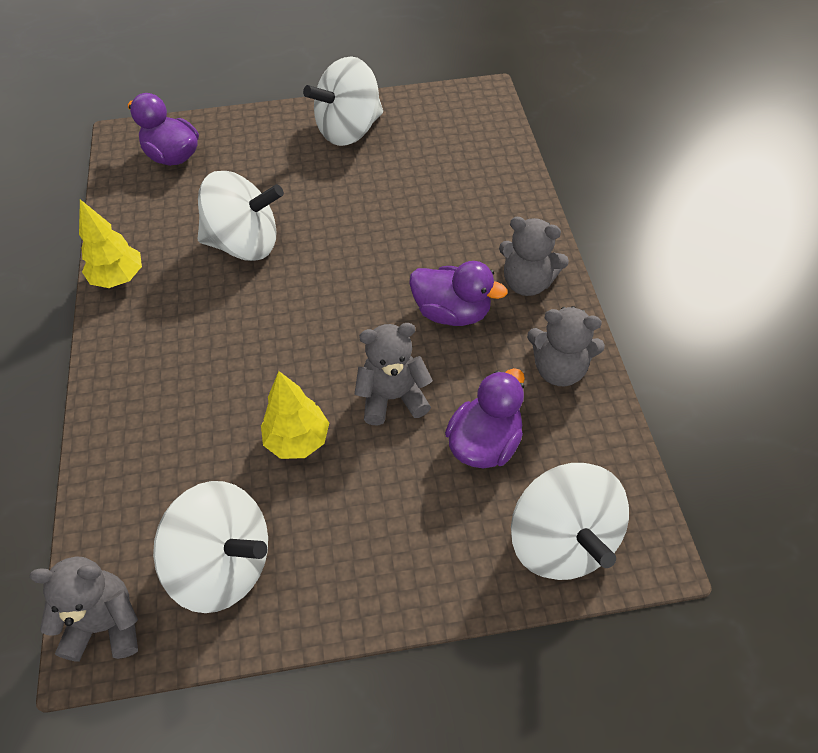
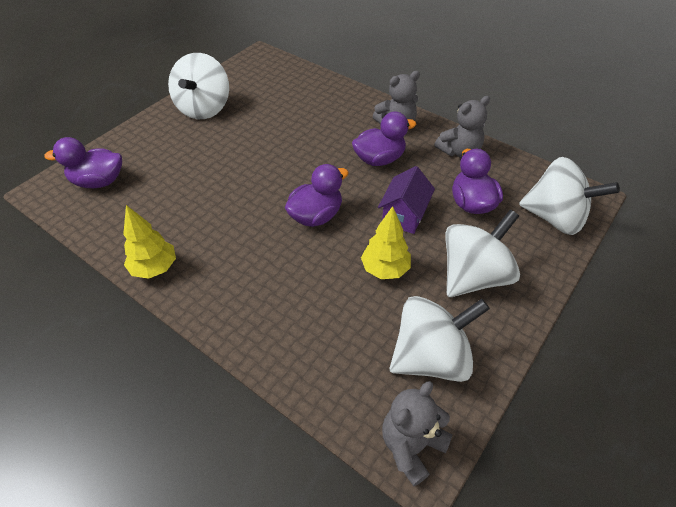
camera: 45 degrees left, 5 degrees down
(245, 244) = (218, 198): white spinning top -> white spinning top (473, 276)
(306, 330) = (316, 216): none -> purple duck
(393, 397) = (404, 215): grey teddy bear -> purple house

